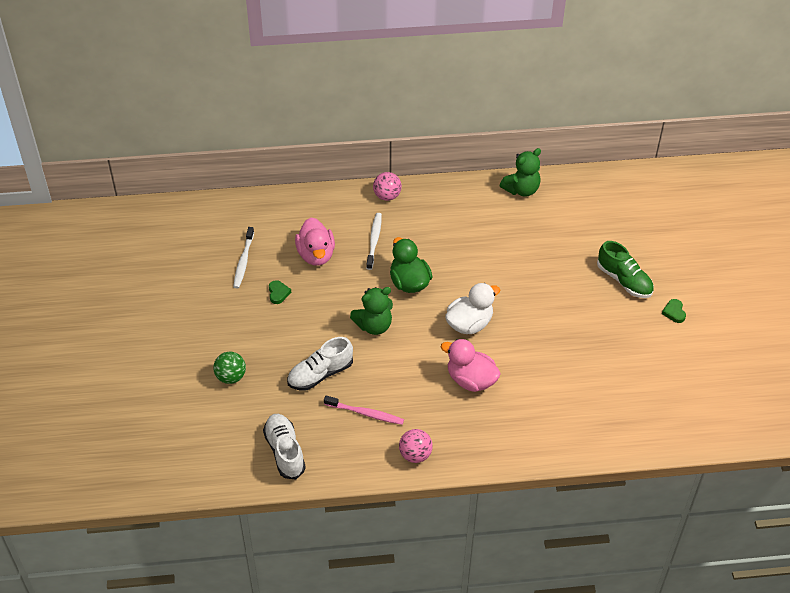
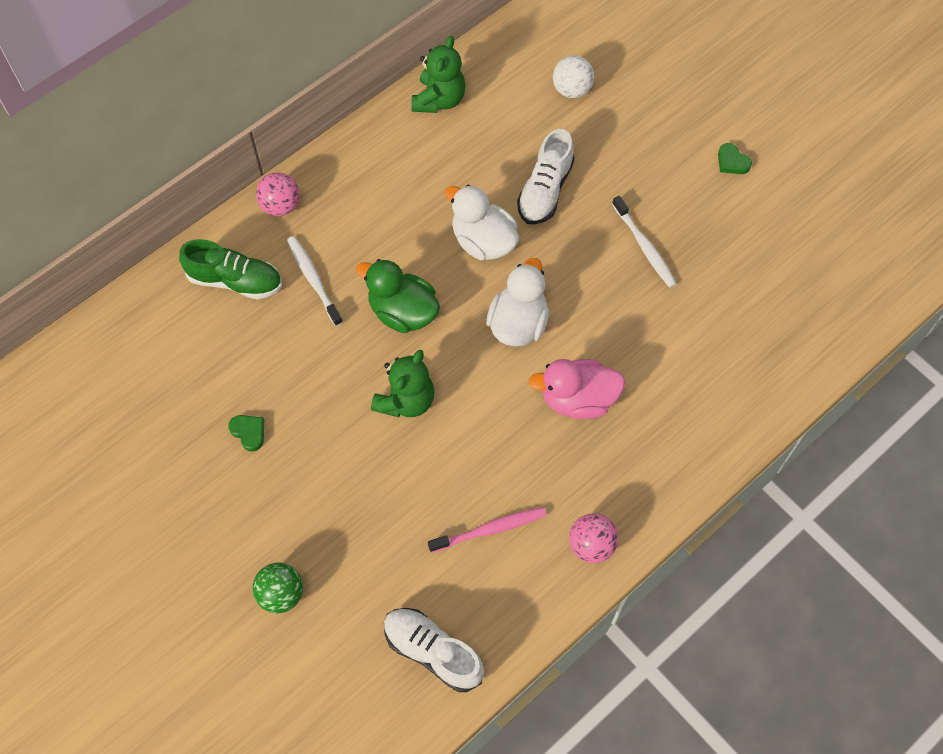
camera: 35 degrees left, 15 degrees up
(243, 261) = (166, 415): white toothbrush -> white toothbrush (644, 247)
(316, 255) = (255, 346): pink duck -> none
(320, 374) = (392, 512): white shoe -> white shoe (545, 190)
(485, 273) = (483, 241): none -> white duck
(606, 224) = (571, 90): none -> white ball
(624, 280) = (648, 153): green shoe -> green shoe (235, 280)

